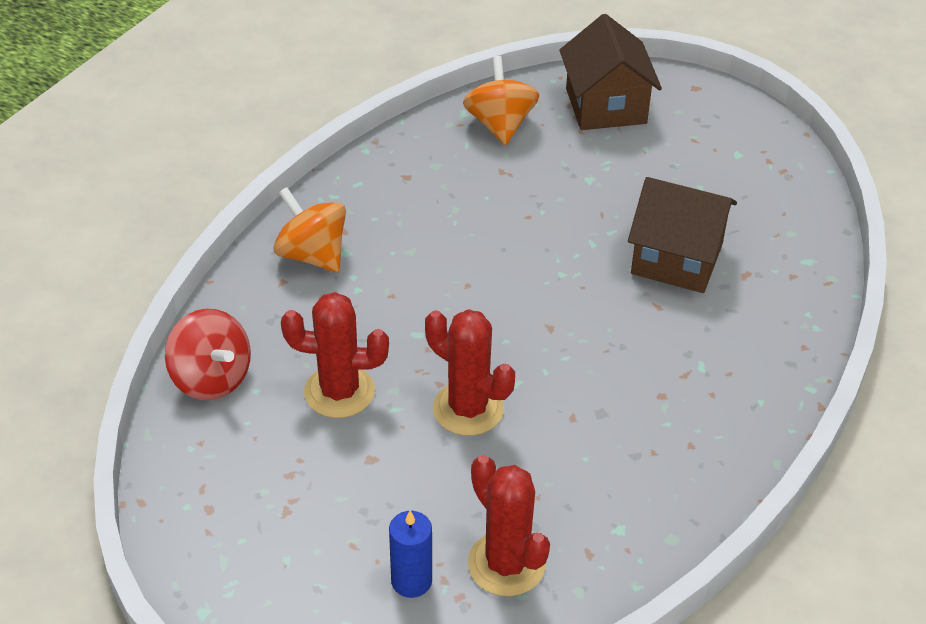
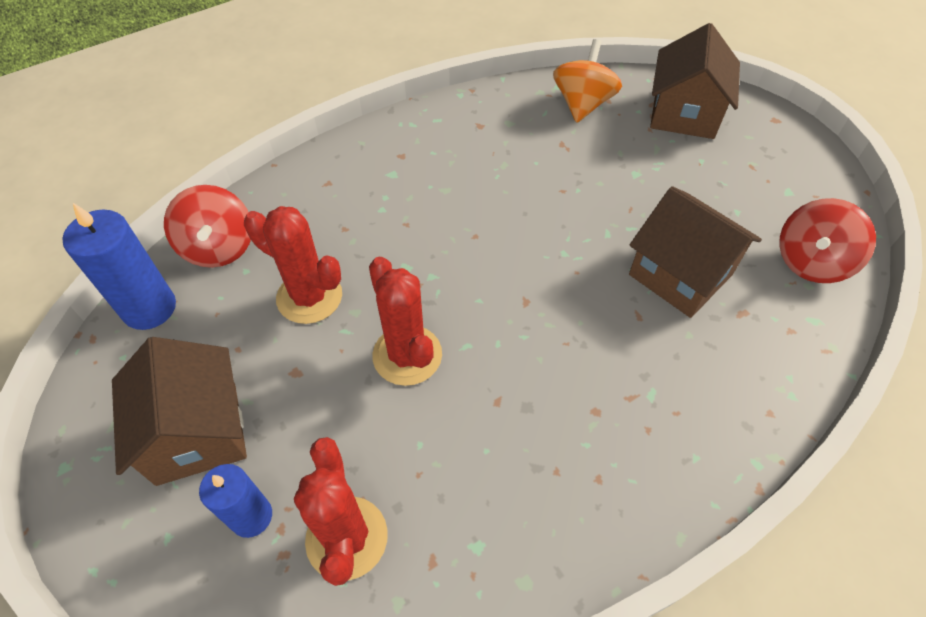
camera: 25 degrees right, 10 degrees up
(180, 456) = (149, 308): none -> blue candle
(312, 255) = (364, 168): orange spinning top -> none
(312, 539) = (197, 432): none -> brown house
(784, 212) = (811, 261): none -> red spinning top

